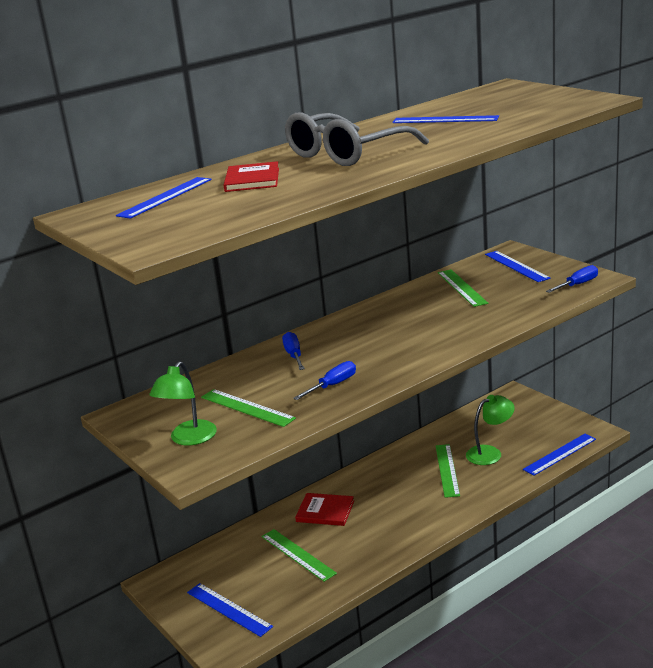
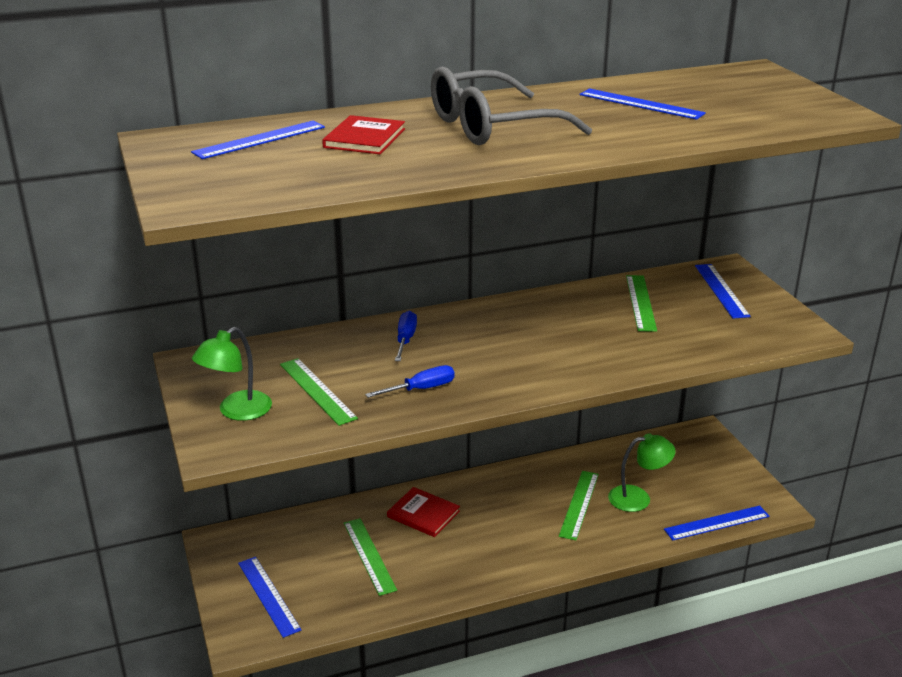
camera: 15 degrees right, 5 degrees up
(577, 285) = (777, 334): blue screwdriver -> none

